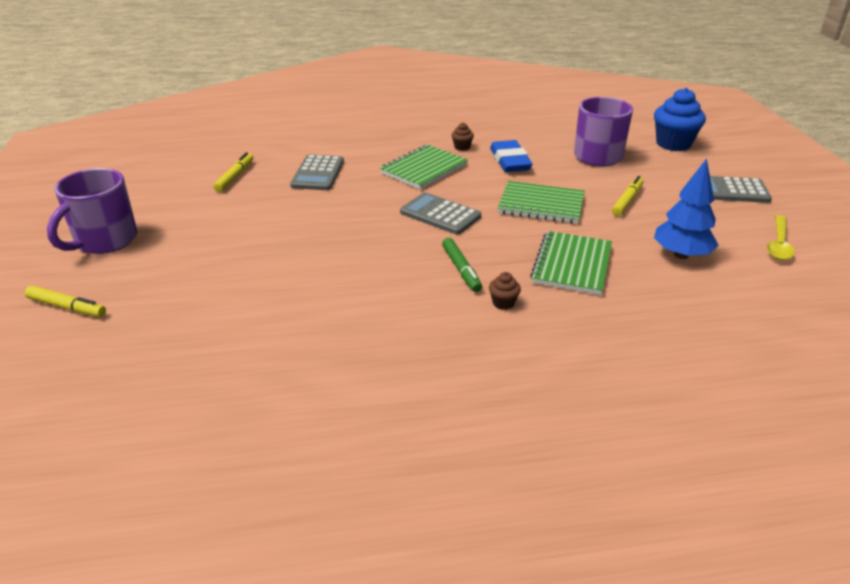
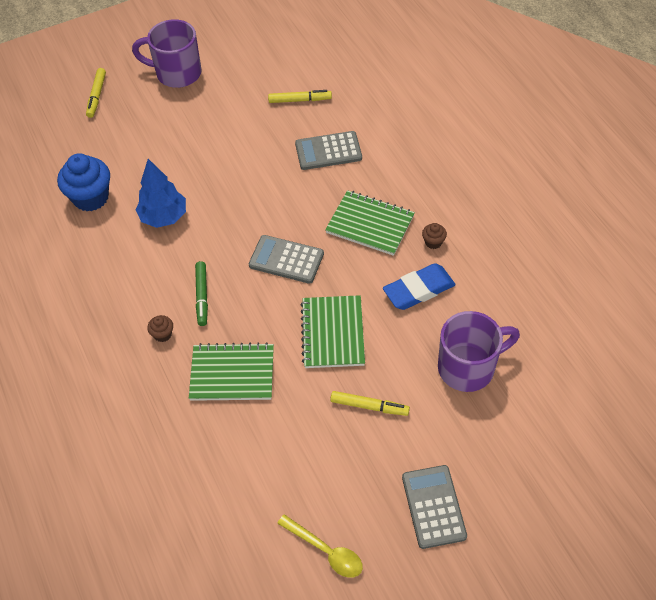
camera: 75 degrees right, 20 degrees up
(440, 214) = (286, 260): grey calculator -> grey calculator turned 90 degrees counterclockwise
(461, 269) = (202, 296): green marker -> green marker turned 60 degrees counterclockwise
(673, 144) = (539, 444): blue cupcake -> blue cupcake (91, 198)
(681, 255) = (276, 460): blue tree -> blue tree (164, 217)
(779, 244) = (326, 551): yellow spoon -> yellow spoon turned 150 degrees counterclockwise

